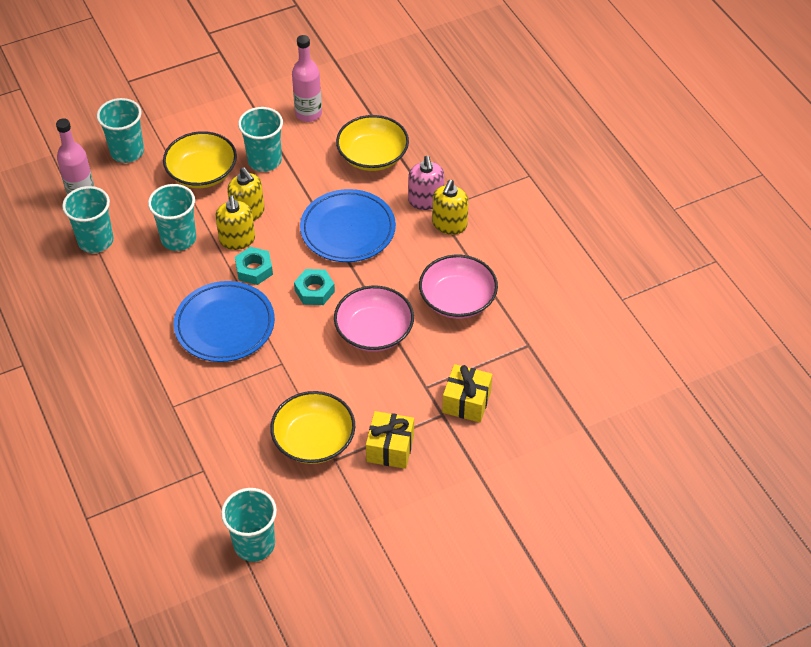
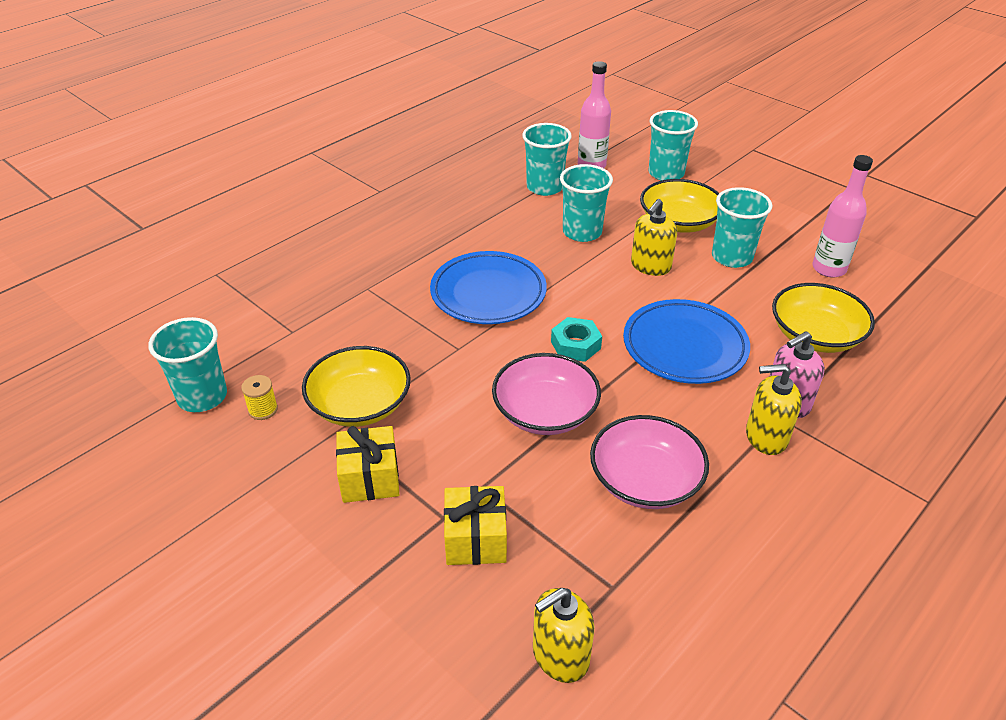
camera: 70 degrees right, 10 degrees down
(237, 240) = (608, 269): yellow soap dispenser -> yellow soap dispenser (560, 656)
(254, 269) = (576, 292): turquoise nut -> none
(289, 504) = (263, 409): none -> yellow spool

